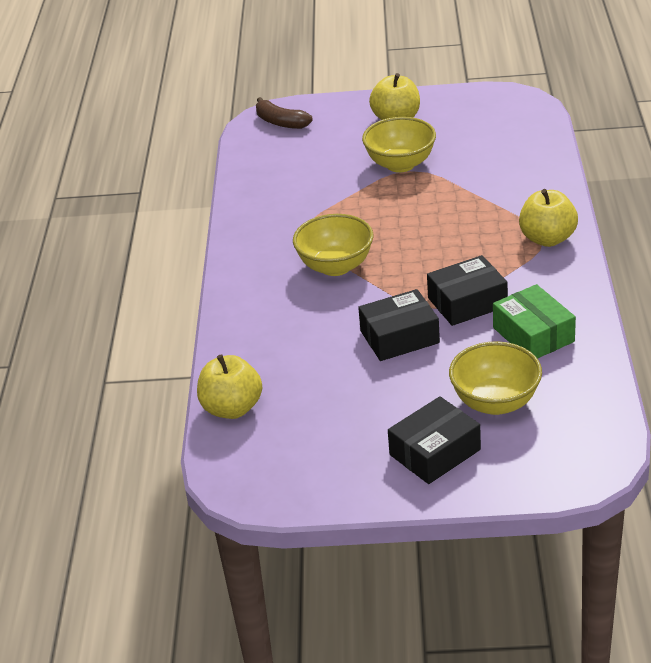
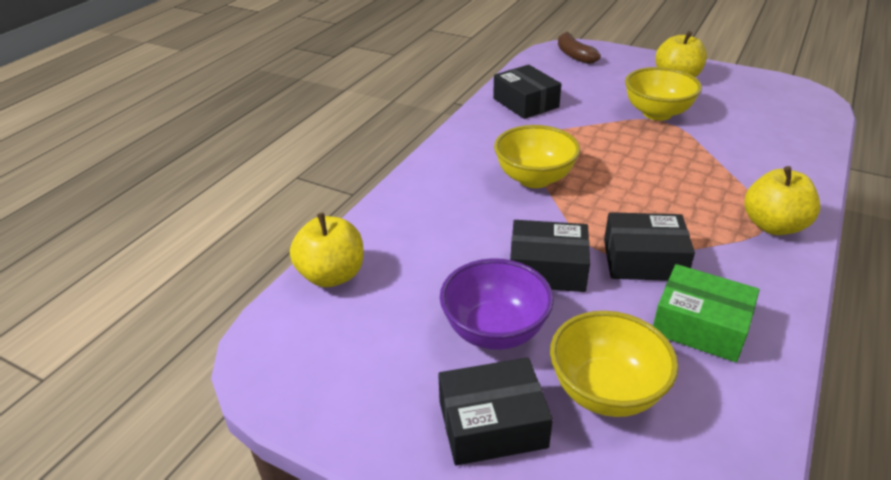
camera: 25 degrees right, 0 degrees up
(272, 193) = (525, 103): none -> black box
(393, 396) = (495, 331): none -> purple bowl
(533, 334) = (700, 325): green box -> green box turned 60 degrees counterclockwise

